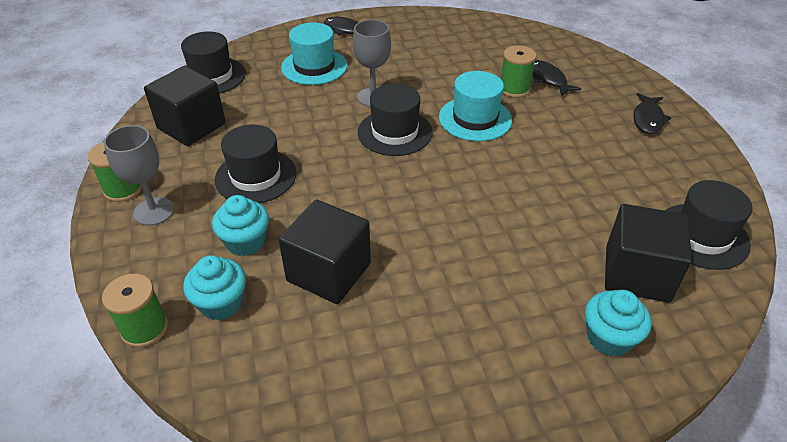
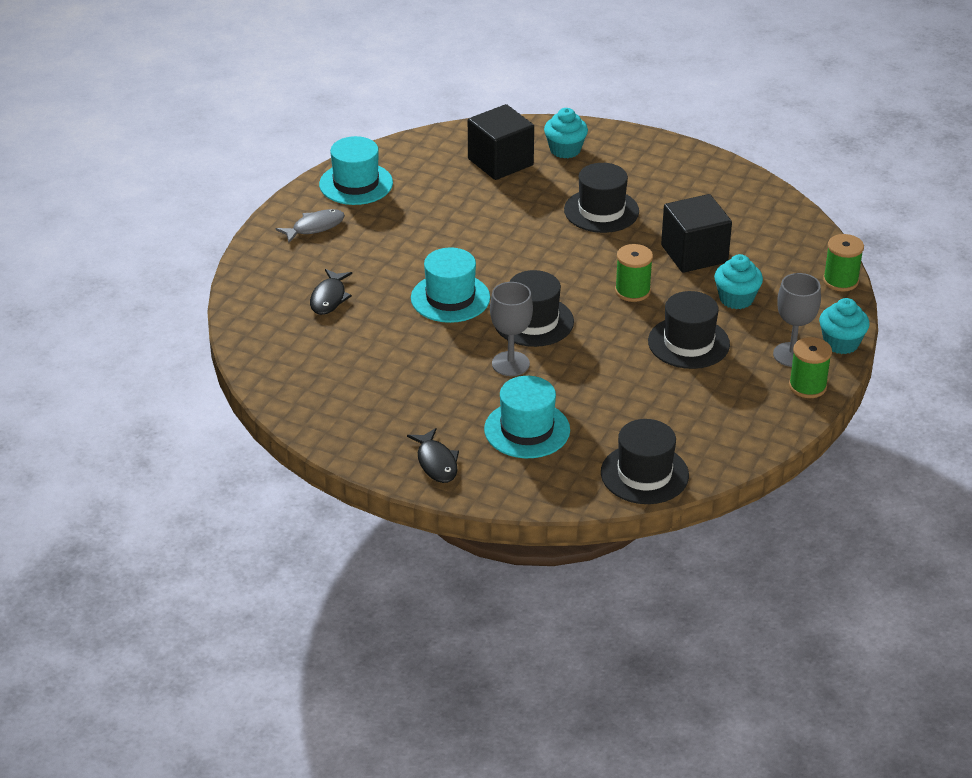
camera: 140 degrees left, 5 degrees down
(191, 126) = (708, 421): black cube -> none
(221, 303) = (781, 271): turquoise cupcake -> turquoise cupcake (841, 343)
(514, 89) = (374, 305): green spool -> green spool (632, 291)
(648, 119) = (315, 227): black fish -> grey fish
(694, 171) = (356, 184): none -> turquoise hat
(702, 236) = (426, 156): black hat -> black hat (601, 211)

